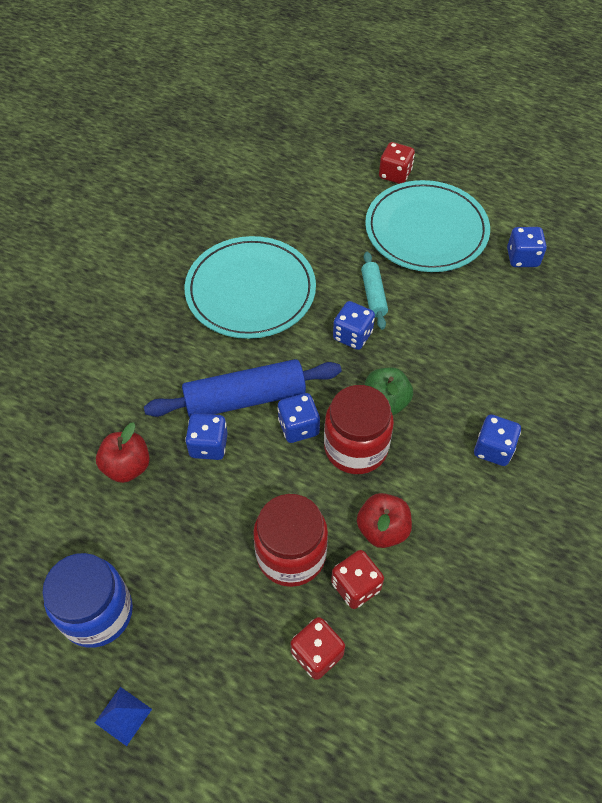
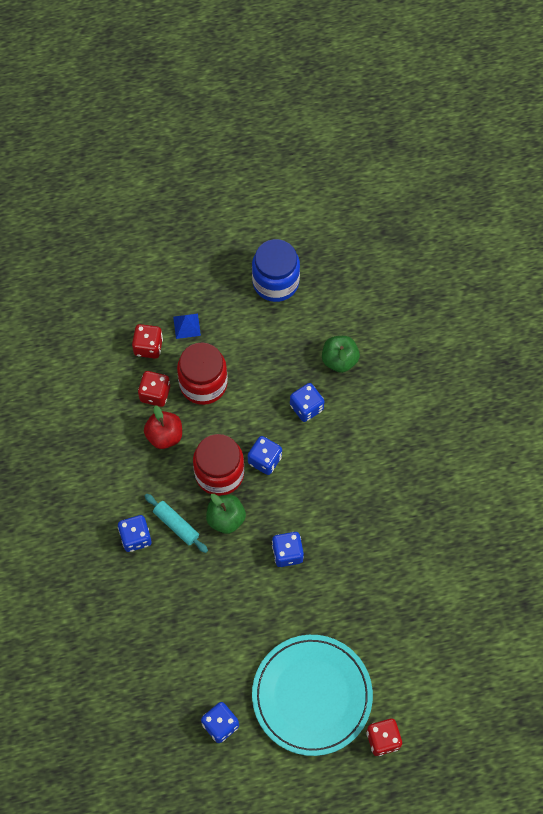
camera: 140 degrees right, 10 degrees up
(123, 715) = (217, 253): blue pyramid -> blue pyramid (187, 326)
(127, 466) = (339, 360): red apple -> green apple
(245, 398) = (314, 453): blue rolling pin -> none
(250, 290) = (387, 535): turquoise plate -> none
(373, 295) = (301, 600): turquoise rolling pin -> turquoise rolling pin (176, 525)

